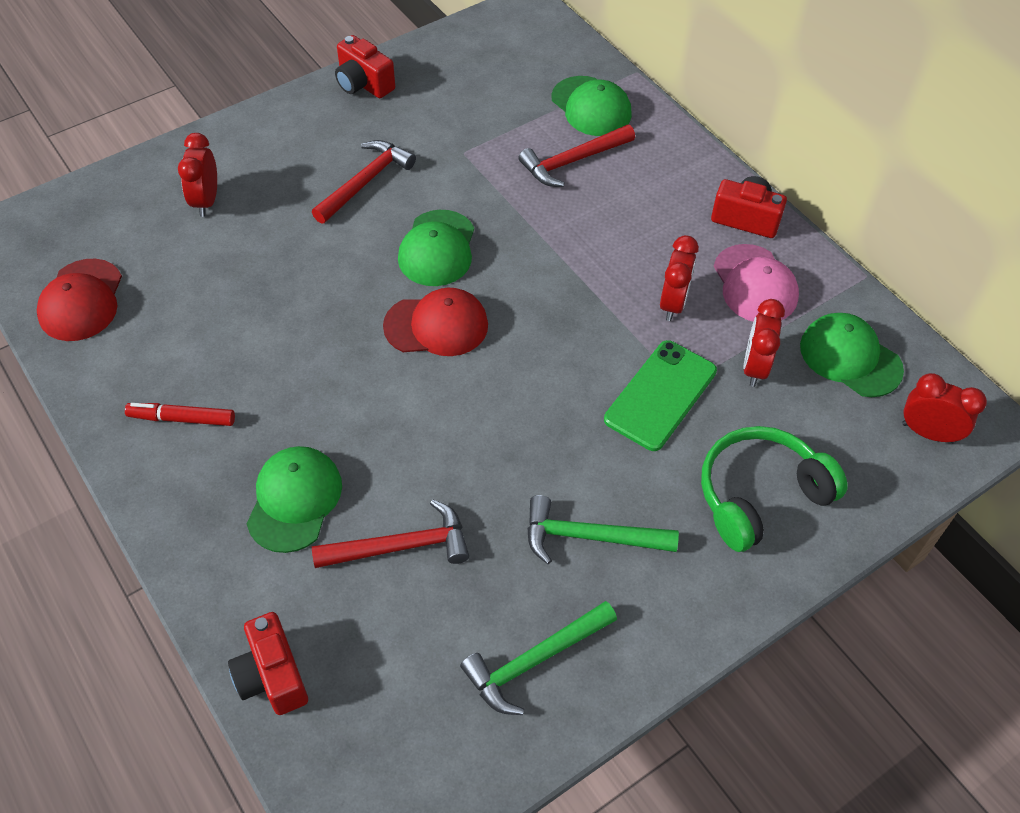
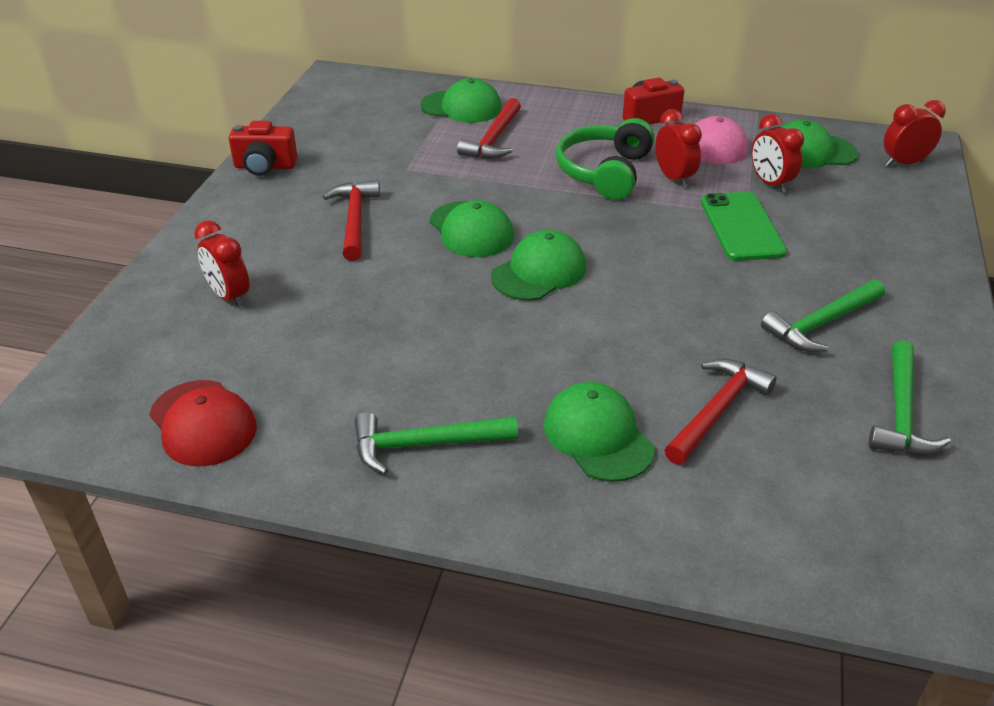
camera: 40 degrees left, 15 degrees down
(182, 419) = (425, 445): red marker -> green hammer
(272, 676) = (757, 557): red camera -> none
(436, 325) = (539, 272): red cap -> green cap
(760, 495) = (875, 242): green headphones -> green headphones (604, 172)

